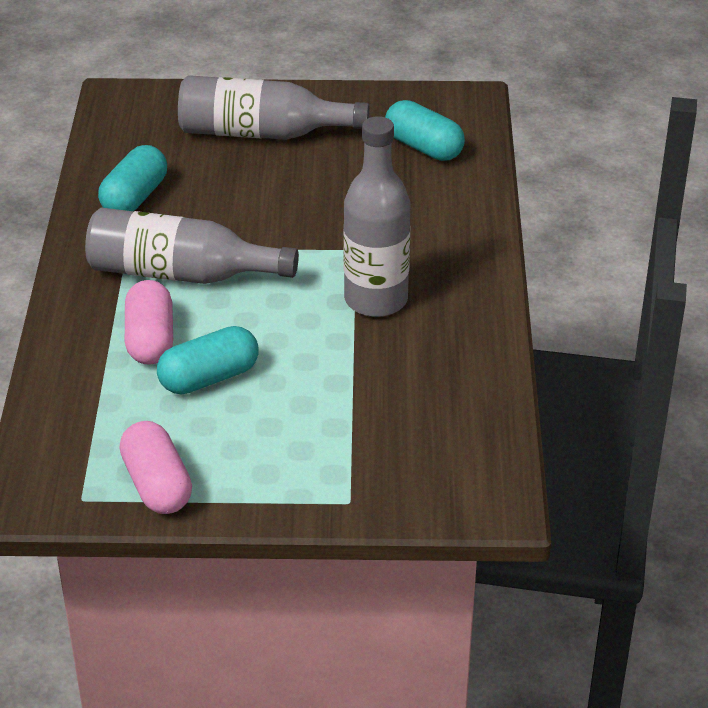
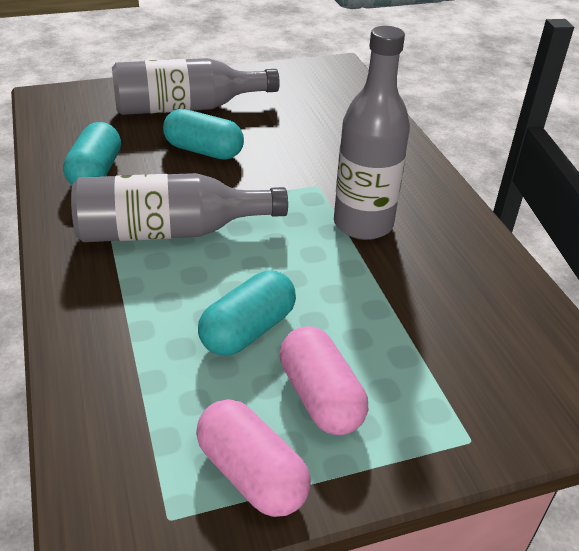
camera: 20 degrees left, 0 degrees up
(150, 339) = (168, 302): pink capsule -> pink capsule (320, 397)
(423, 147) = (324, 101): turquoise capsule -> turquoise capsule (204, 151)

